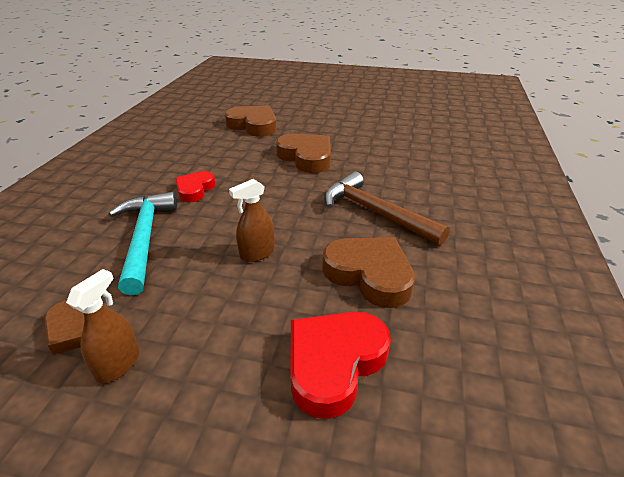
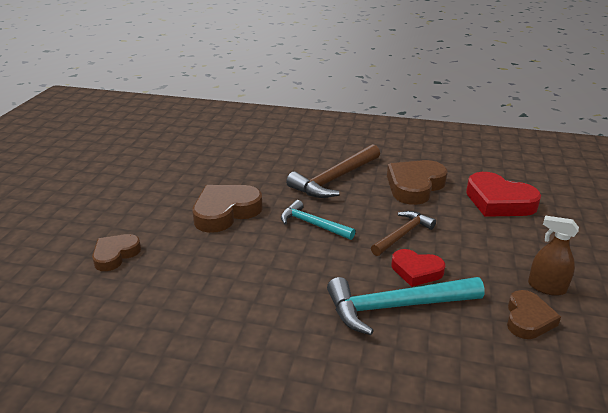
camera: 90 degrees left, 5 degrees down
(195, 189) = (295, 285): red heart -> red heart (416, 271)
(253, 125) = (115, 255): brown heart -> brown heart, size x0.62
(257, 253) = (403, 234): brown spray bottle -> brown hammer
(283, 198) = (313, 224): none -> turquoise hammer

